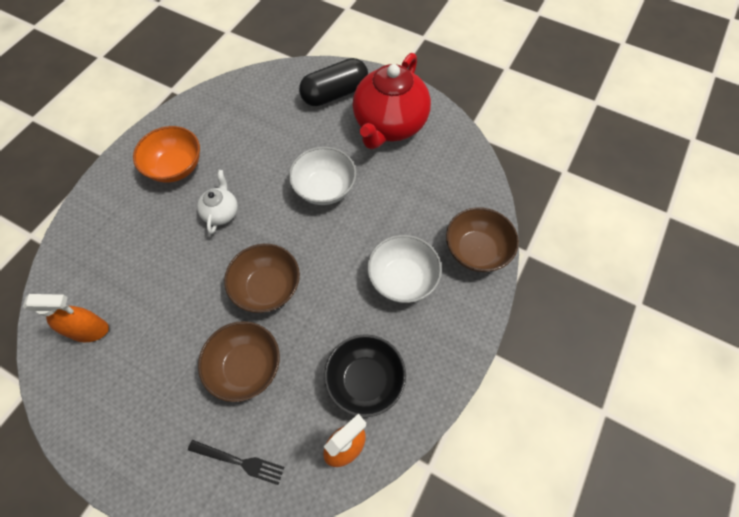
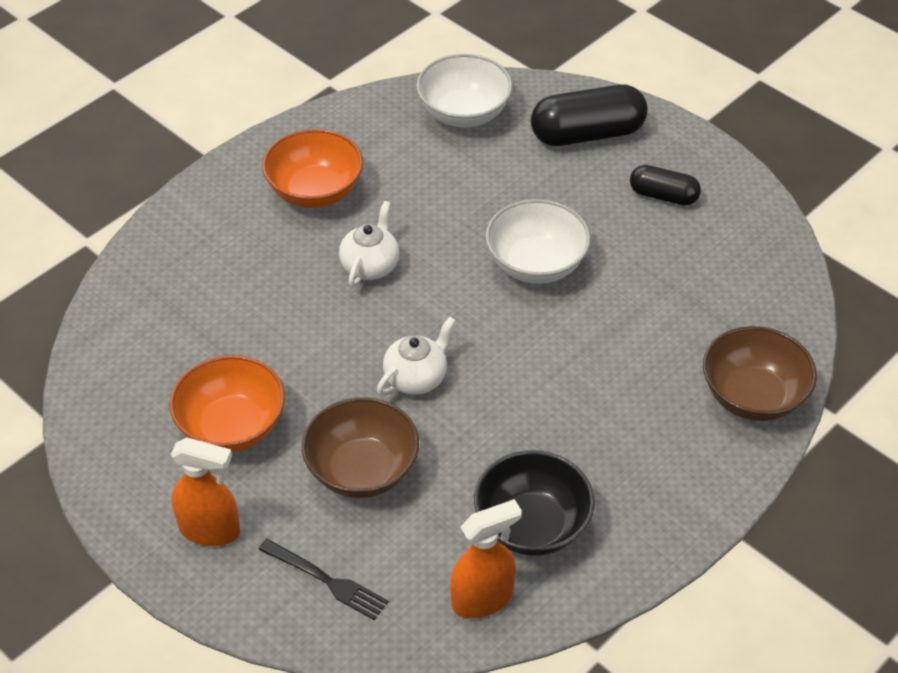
camera: 15 degrees right, 15 degrees down
(90, 330) = (151, 377): orange spray bottle -> orange spray bottle (210, 530)
(152, 355) = (232, 426): none -> orange bowl
(267, 287) = (416, 378): brown bowl -> white teapot
(389, 125) = (663, 196): red teapot -> black capsule
(402, 278) = (624, 409): white bowl -> white bowl (464, 113)

